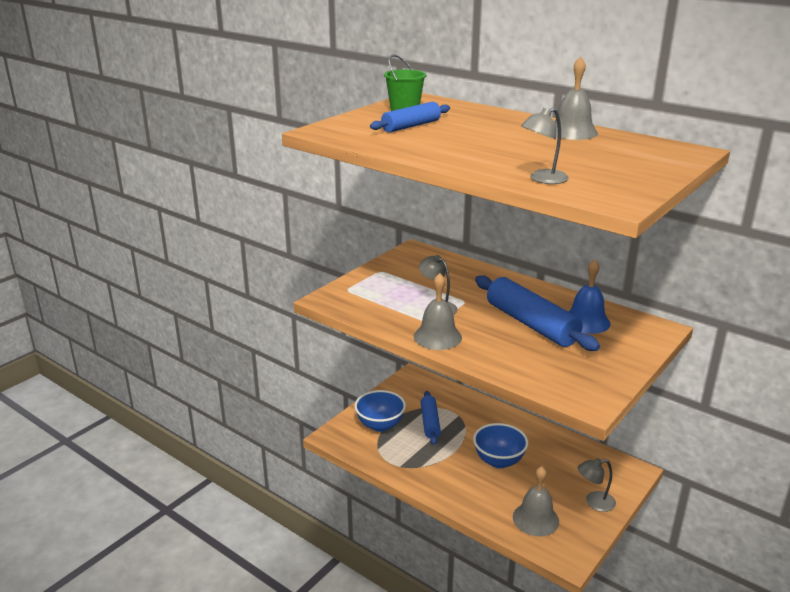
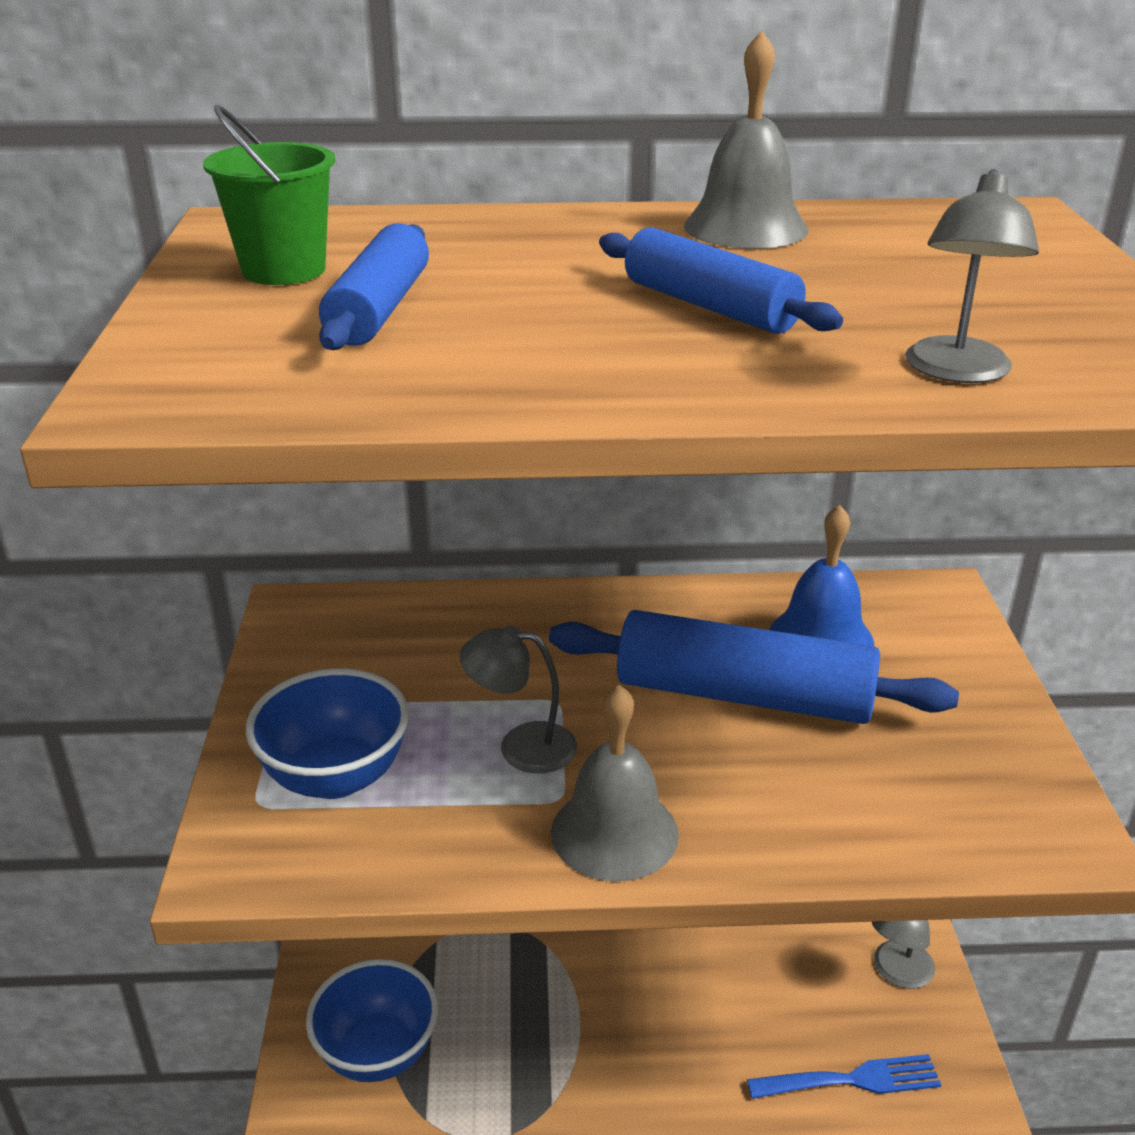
camera: 40 degrees left, 5 degrees up
(430, 422) = (472, 979): blue rolling pin -> blue rolling pin (710, 306)
(499, 461) = (675, 988): blue bowl -> blue bowl (335, 777)
(535, 519) = (852, 1080): grey bell -> blue fork

